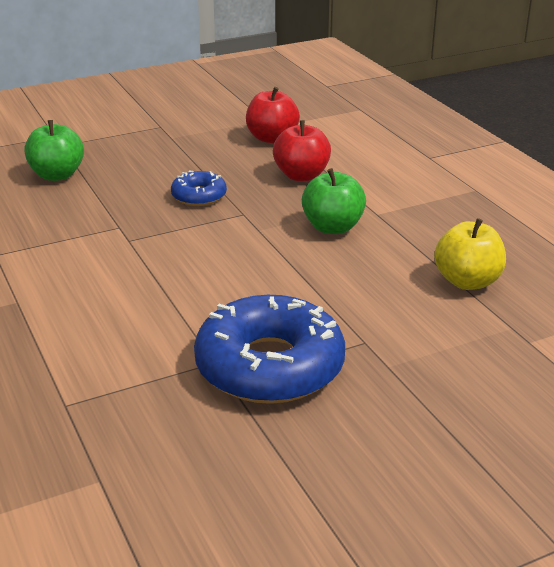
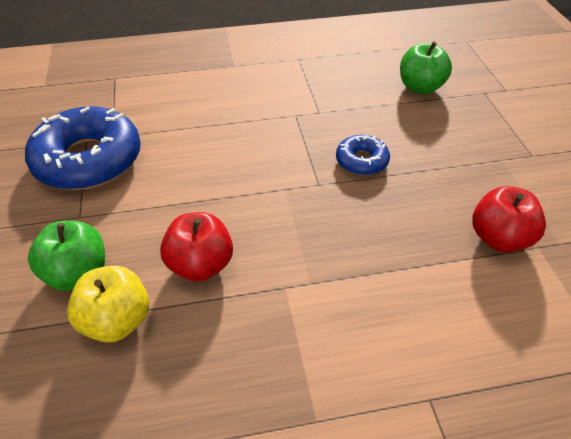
camera: 105 degrees right, 15 degrees up
(301, 175) = (392, 243): red apple -> red apple (200, 265)
(332, 227) = (268, 242): green apple -> green apple (77, 274)

